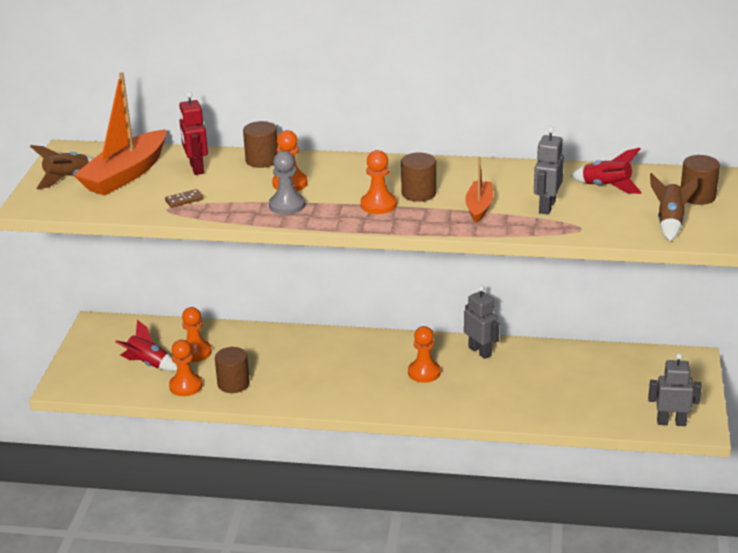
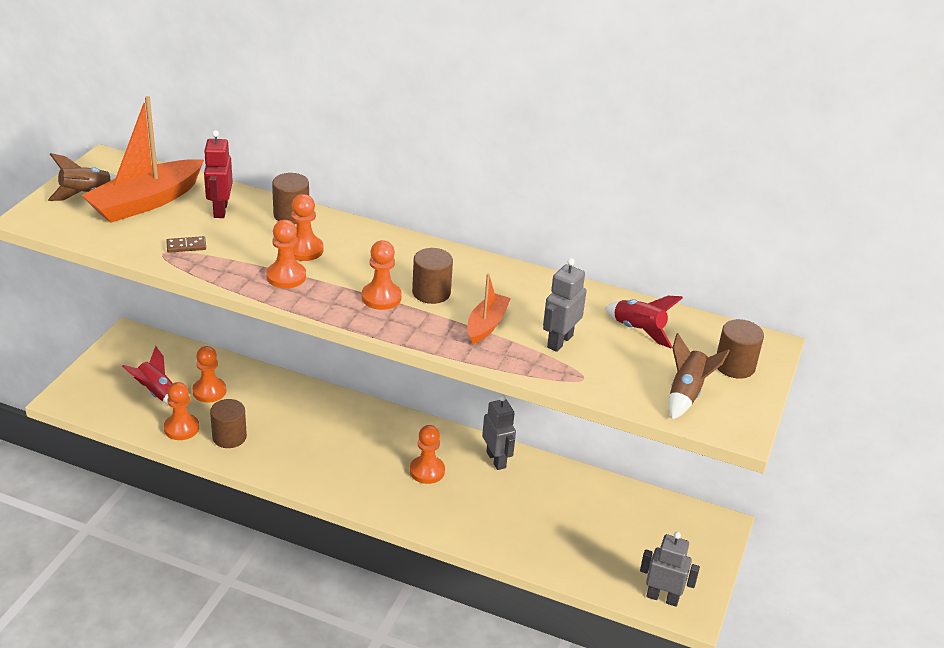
camera: 10 degrees right, 5 degrees up
(287, 205) = (286, 276): grey pawn -> orange pawn

